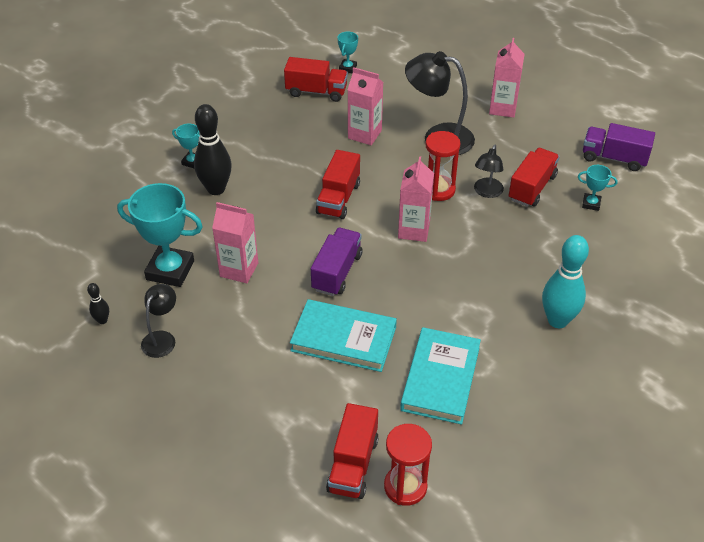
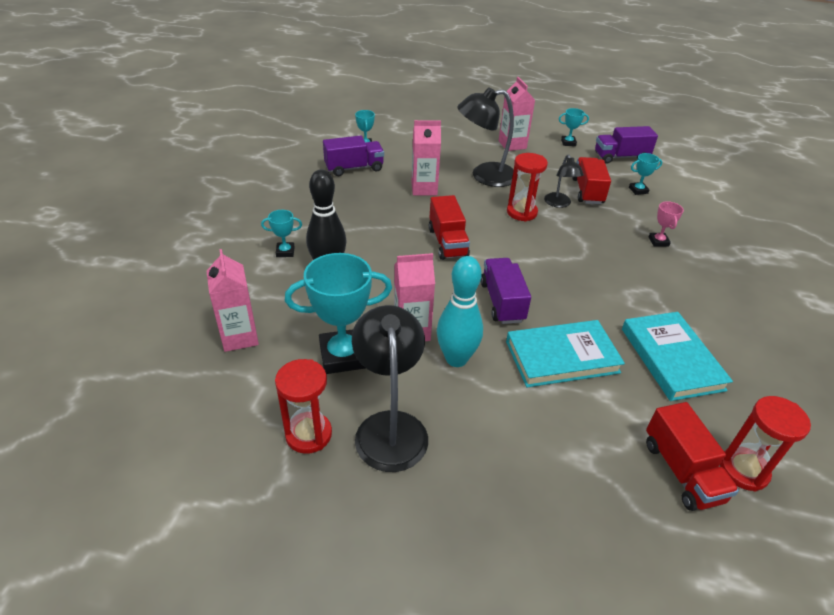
camera: 30 degrees left, 5 degrees down
(102, 320) = (308, 434): black bowling pin -> red hourglass
(162, 338) = (390, 427): black lamp -> black lamp, size x1.78
(316, 92) = (354, 168): red truck -> purple truck
(414, 230) = (532, 248): pink carton -> pink carton (239, 337)
(551, 266) = (658, 241): none -> pink trophy
(557, 320) = (704, 279): turquoise bowling pin -> turquoise bowling pin (456, 359)
(570, 123) = (568, 143): none -> turquoise trophy

